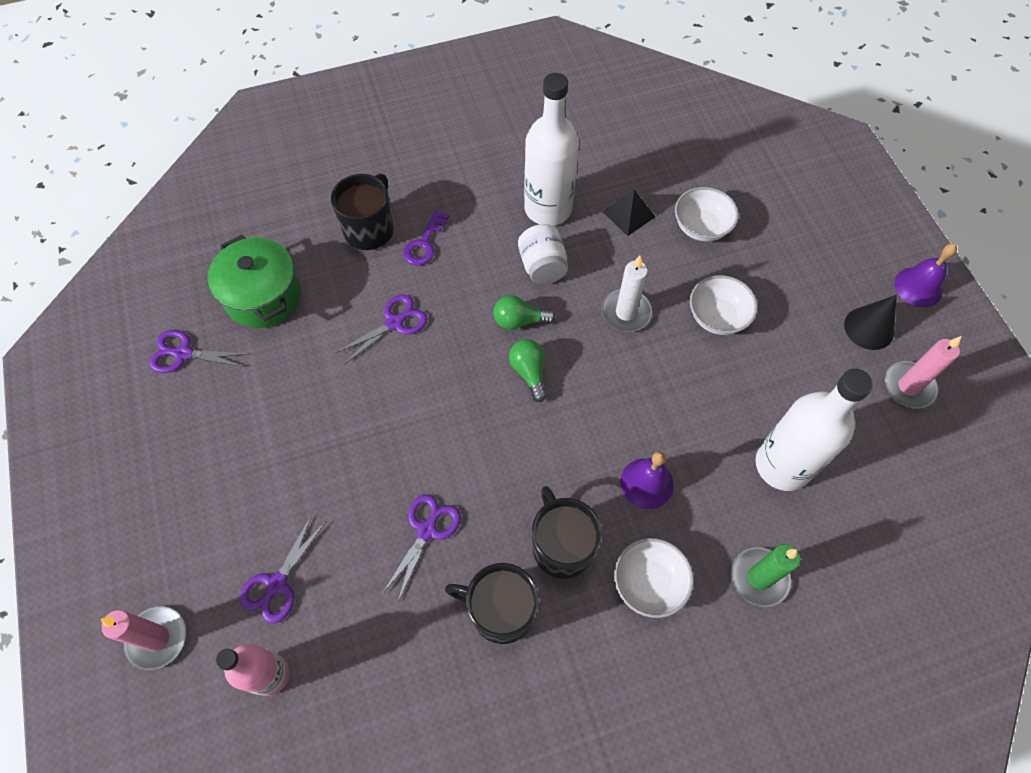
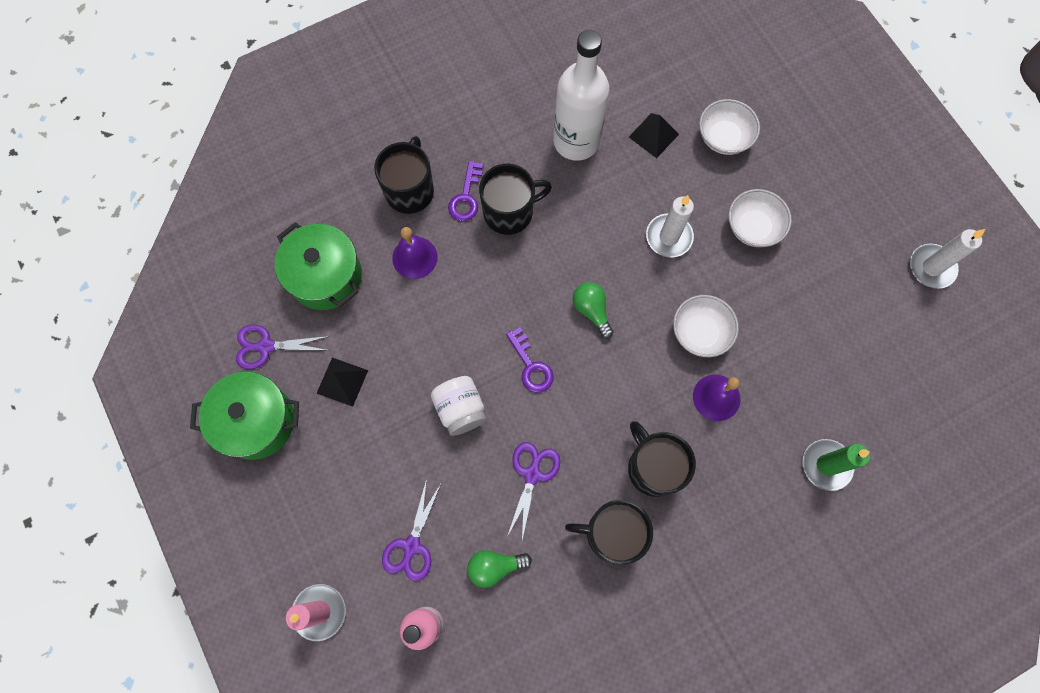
camera: 10 degrees left, 10 degrees up
(151, 425) = (256, 421): none -> green pot
(251, 400) = (342, 381): none -> black pyramid
(394, 323) = (457, 283): purple scissors -> none
(452, 417) = (531, 366): none -> purple key
(465, 264) = (509, 212): none -> black mug
(519, 321) = (572, 261): green light bulb -> green light bulb (495, 566)
(542, 266) = (583, 203): white jar -> white jar (460, 409)
(649, 583) = (734, 486): white bowl -> white bowl (700, 332)
(782, 465) = (831, 360): white bottle -> none
(869, 328) = (890, 216): black cone -> none
(908, 386) = (931, 267): pink candle -> white candle
(918, 287) = (929, 168): purple bell -> purple bell (414, 257)

